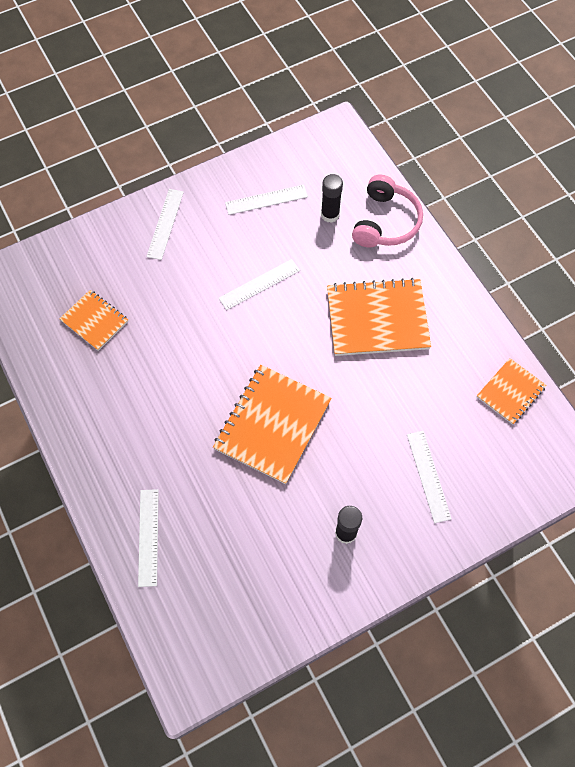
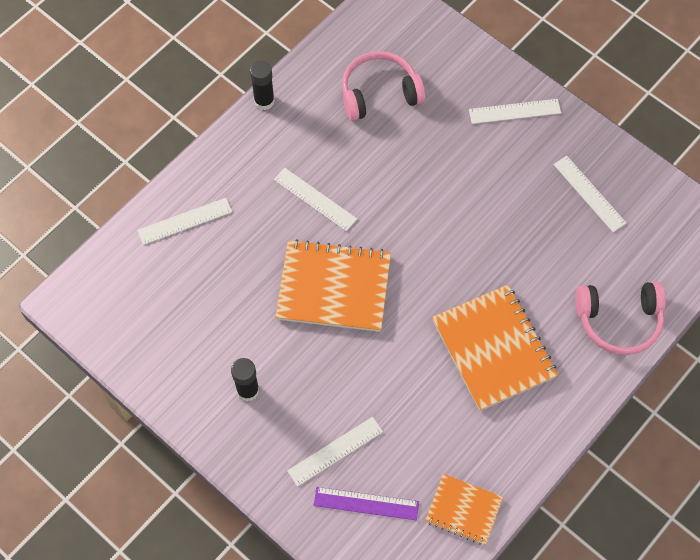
camera: 70 degrees right, 0 degrees up
(94, 321) = (379, 93): orange notebook -> pink headphones
(259, 284) = (484, 222): white ruler -> white ruler (315, 199)
(330, 214) = (601, 261): black glue stick -> black glue stick (264, 101)
(483, 466) = (366, 503): none -> purple ruler

